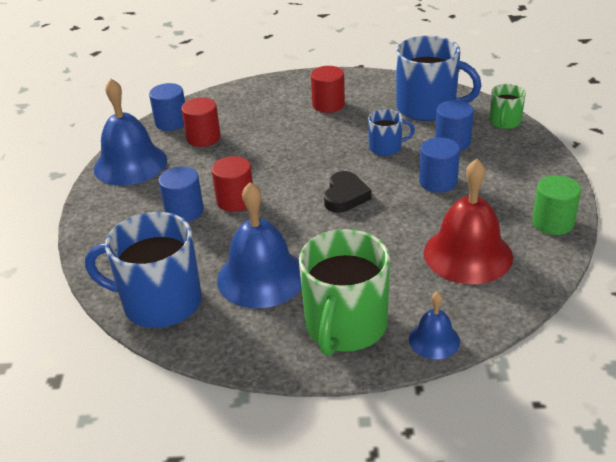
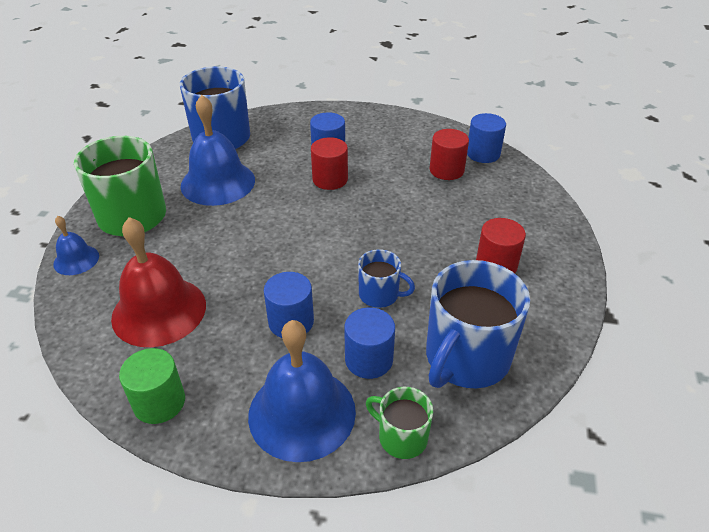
camera: 100 degrees right, 5 degrees up
(130, 164) = (414, 130): blue bell -> blue bell (302, 413)
(345, 196) = (301, 246): black heart -> none
(386, 147) = (380, 295): blue mug -> blue mug turned 75 degrees counterclockwise

